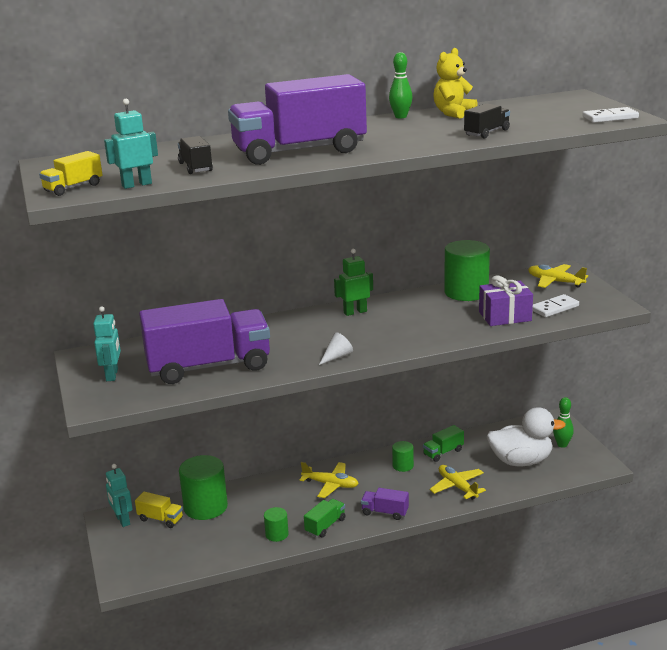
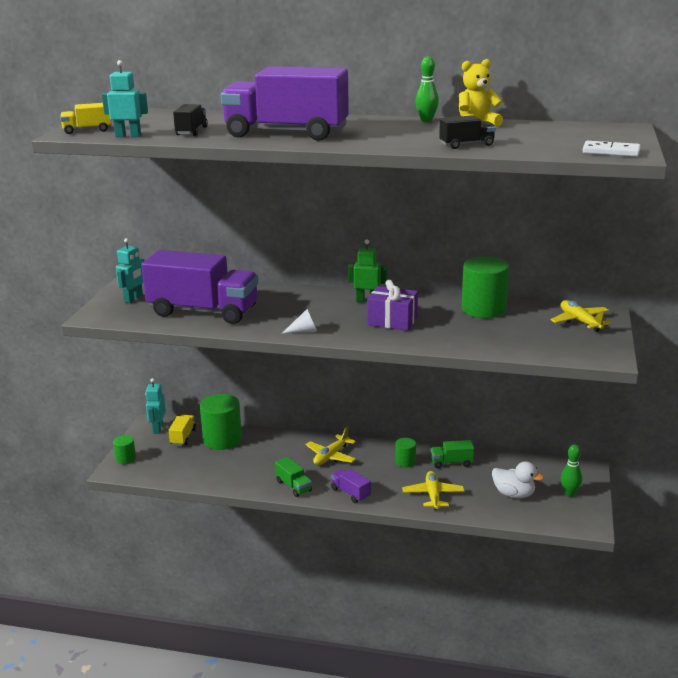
camera: 30 degrees right, 0 degrees up
(160, 519) = (183, 437): yellow truck -> yellow truck turned 135 degrees counterclockwise
(277, 534) = (251, 479): green cylinder -> green cylinder (125, 459)
(325, 526) = (293, 486): green truck -> green truck turned 75 degrees clockwise
(330, 485) = (331, 456): yellow plane -> yellow plane turned 75 degrees clockwise
(505, 316) = (489, 338): purple gift -> purple gift (392, 321)
(521, 461) = (514, 494): white duck -> white duck, size x0.66
(554, 308) = (545, 344): white domino -> none

